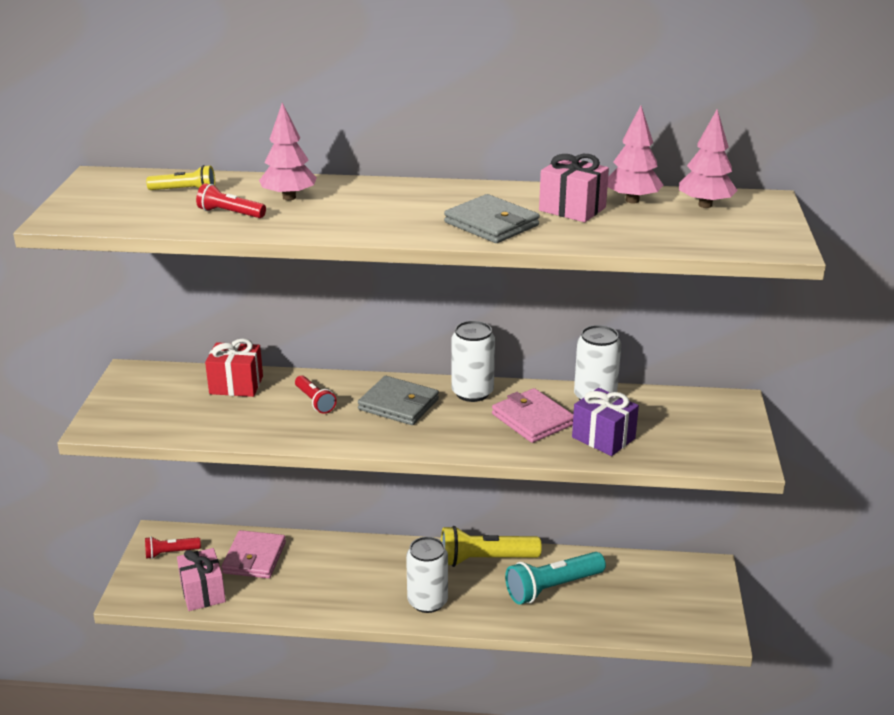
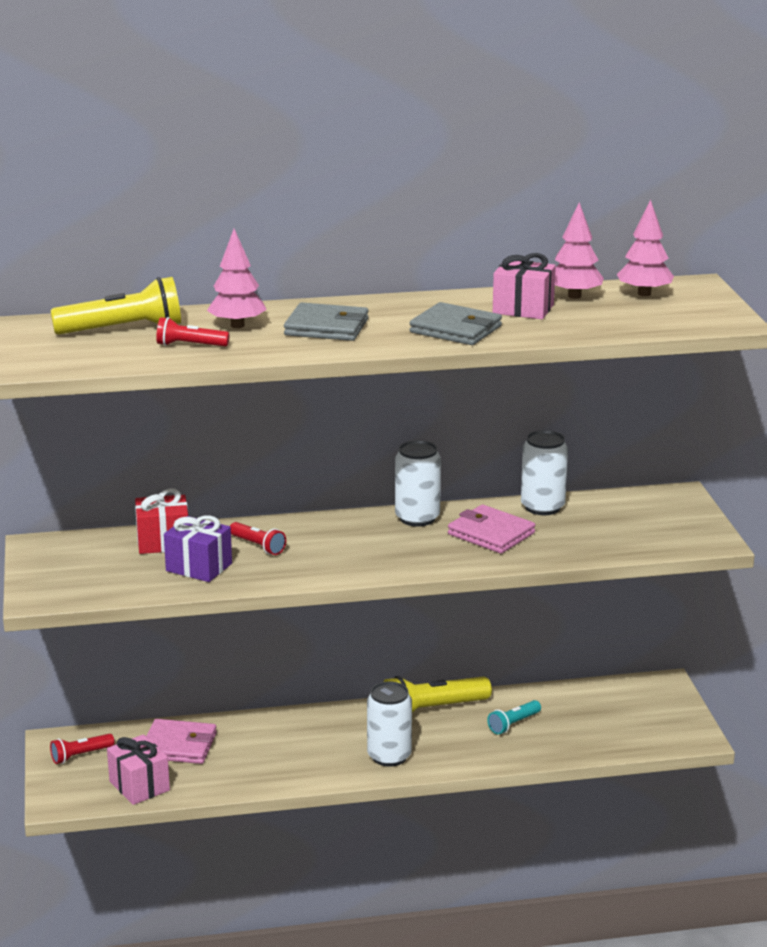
camera: 15 degrees left, 5 degrees down
(185, 191) = (123, 329): yellow flashlight -> yellow flashlight, size x1.81
(254, 558) = (179, 746): pink wallet -> pink wallet turned 75 degrees counterclockwise
(398, 404) = (347, 538): grey wallet -> grey wallet (326, 327)
(552, 587) = (513, 724): turquoise flashlight -> turquoise flashlight, size x0.55
(603, 438) = (568, 540): purple gift -> purple gift (199, 567)

